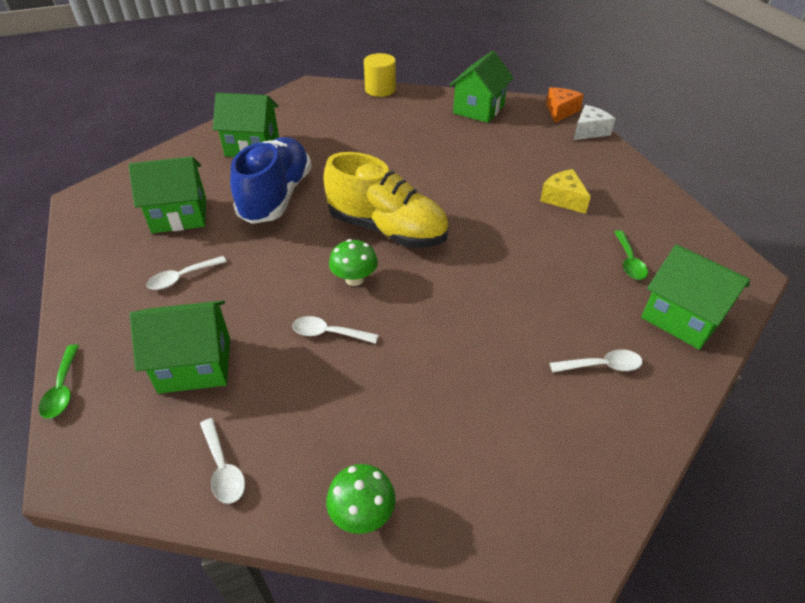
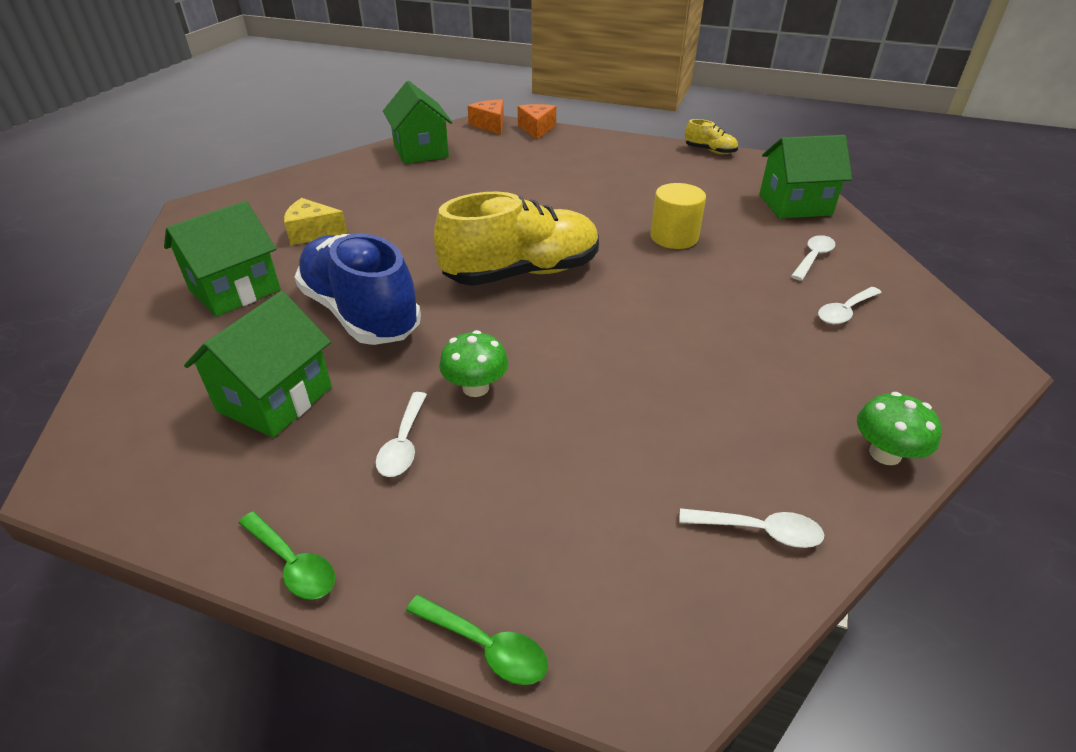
camera: 50 degrees left, 5 degrees down
(195, 365) = (575, 492): green house -> none
(328, 333) = (630, 373): white spoon -> white spoon (845, 312)
(354, 279) = (569, 323): green mushroom -> green mushroom (475, 387)
(380, 89) = (290, 177): yellow cylinder -> yellow cylinder (674, 237)
(563, 199) = (604, 179): yellow cheese -> yellow cheese (312, 233)
(589, 131) = (537, 129): white cheese -> orange cheese
(629, 261) = (713, 192): green spoon -> green spoon (293, 564)
(702, 227) = (710, 151): none -> yellow shoe

